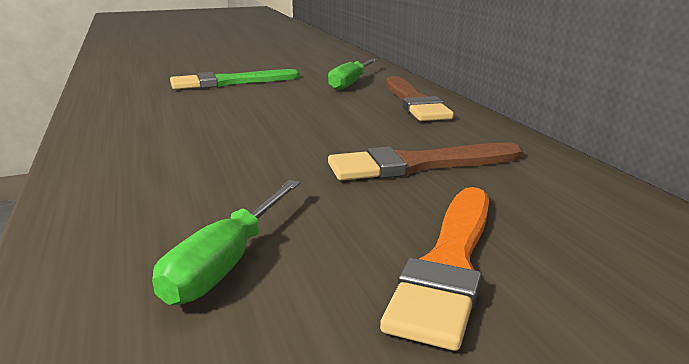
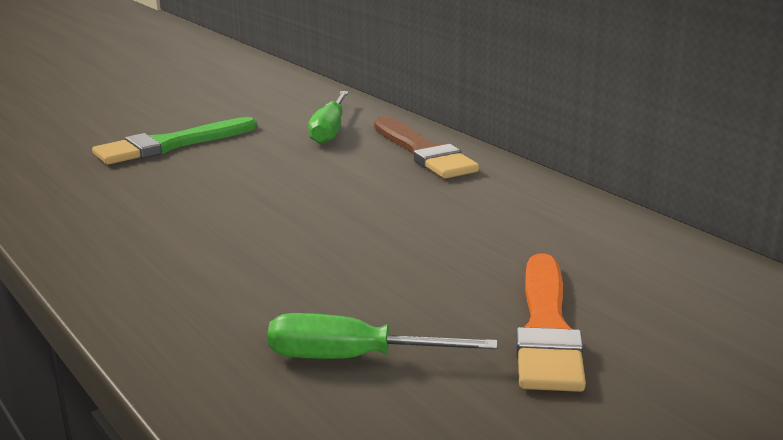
camera: 15 degrees left, 0 degrees up
(227, 263) = (353, 358): green screwdriver -> green screwdriver turned 90 degrees clockwise
(418, 165) = (470, 234): brown brush -> none

